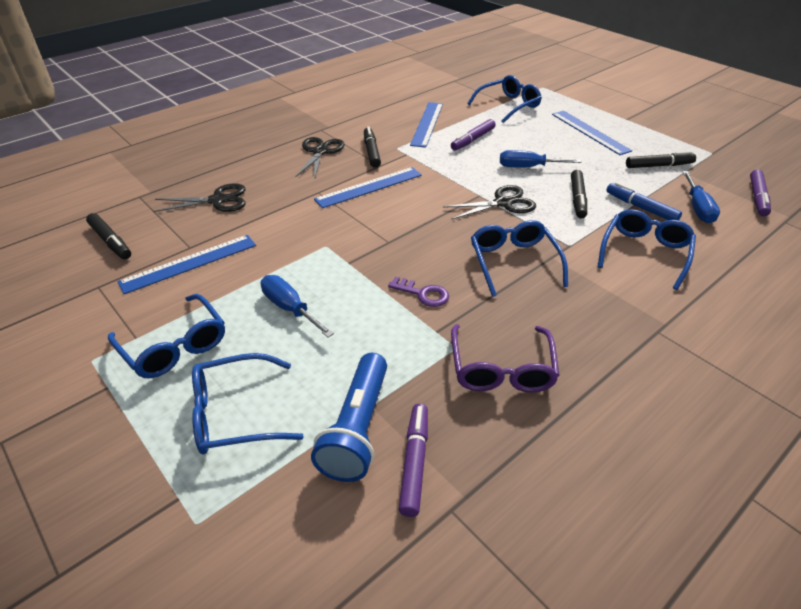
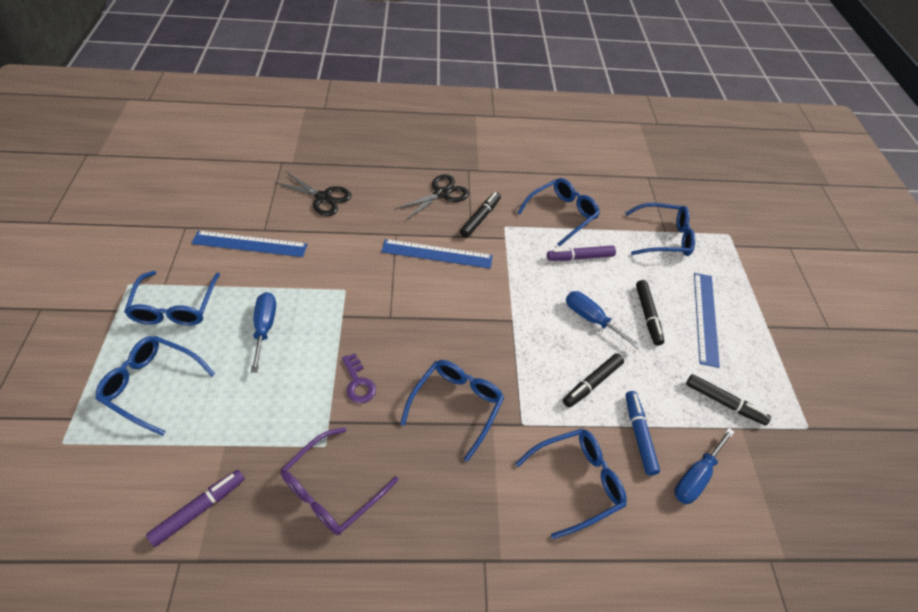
camera: 35 degrees right, 10 degrees up
(110, 241) = (227, 193): black marker -> black marker (647, 315)
(357, 428) = (198, 455): blue flashlight -> none
(427, 124) = (561, 215): blue ruler -> blue glasses
(503, 203) = (521, 342): black scissors -> none
(757, 198) = (780, 512): purple marker -> none

